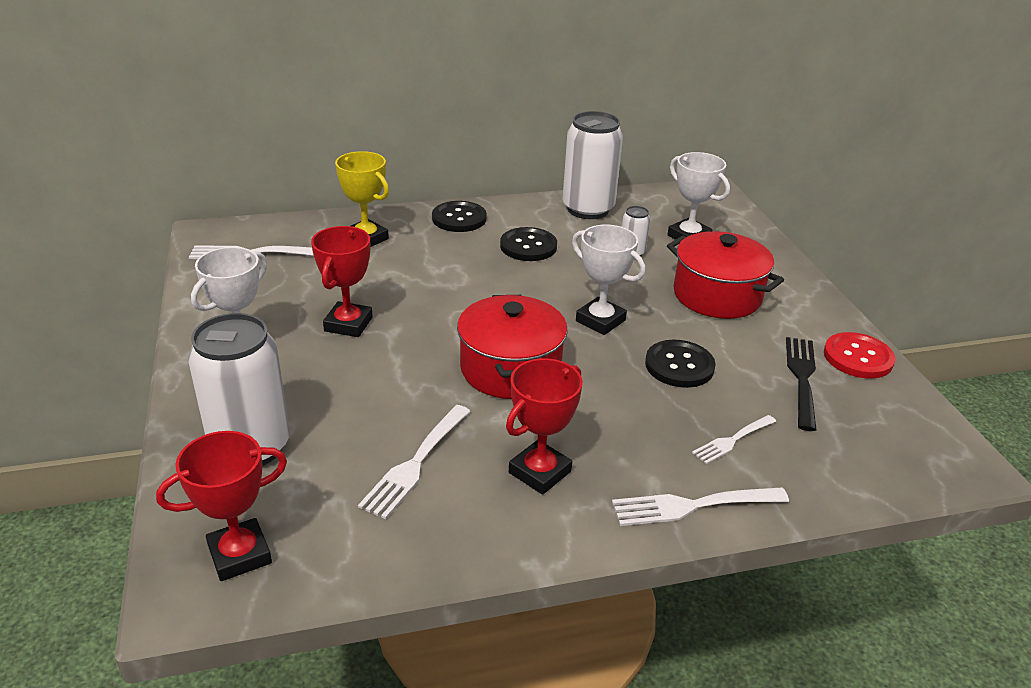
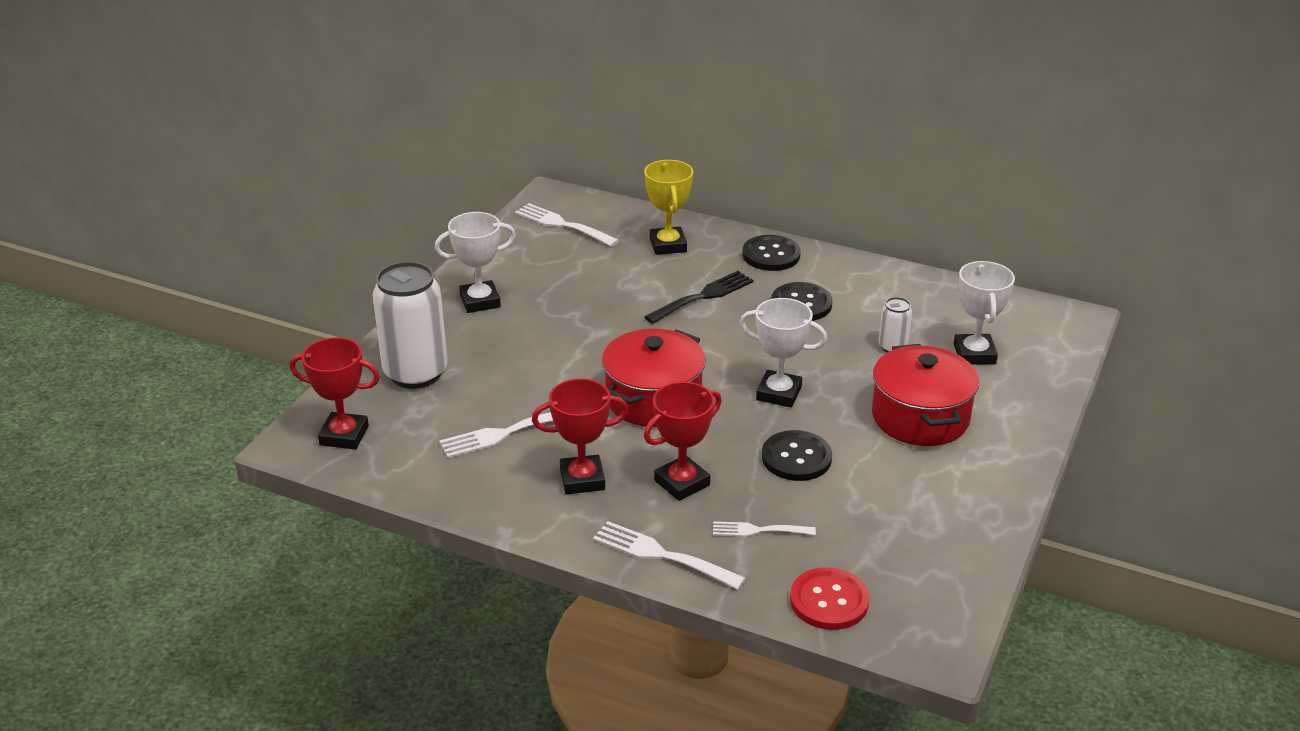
camera: 40 degrees right, 0 degrees up
(348, 324) = (573, 313): red trophy -> red trophy (682, 483)
(588, 209) = (908, 289): white can -> none
(600, 320) = (778, 393): white trophy -> white trophy turned 60 degrees counterclockwise
(801, 378) = (894, 516): black fork -> black fork (703, 296)
(858, 357) = (977, 526): red button -> red button (829, 601)

